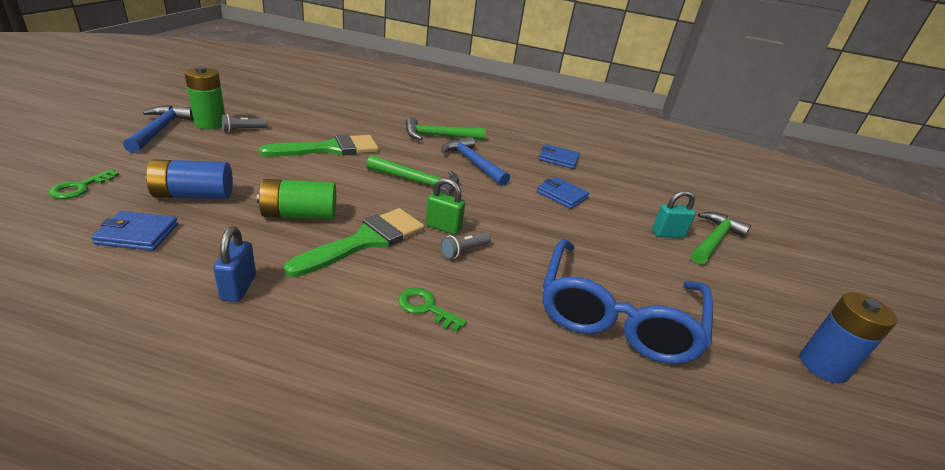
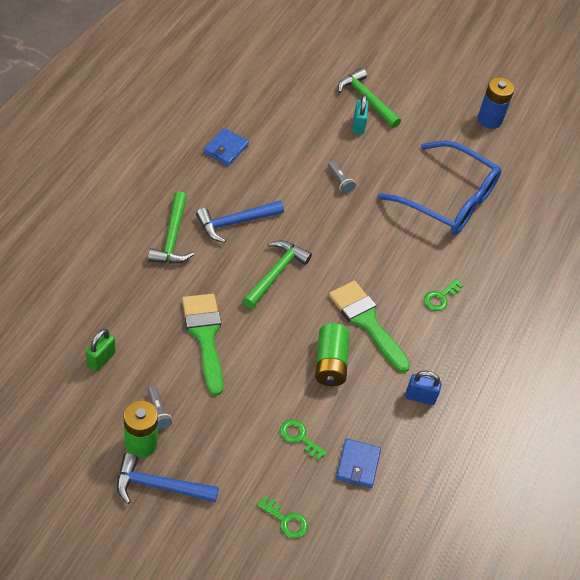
camera: 80 degrees left, 20 degrees up
(194, 195) = (299, 437): blue battery -> green key
(443, 227) = (348, 270): green padlock -> green padlock (101, 359)
(464, 251) = (380, 263): grey flashlight -> grey flashlight (340, 181)
(562, 195) = (298, 172): blue wallet -> none

